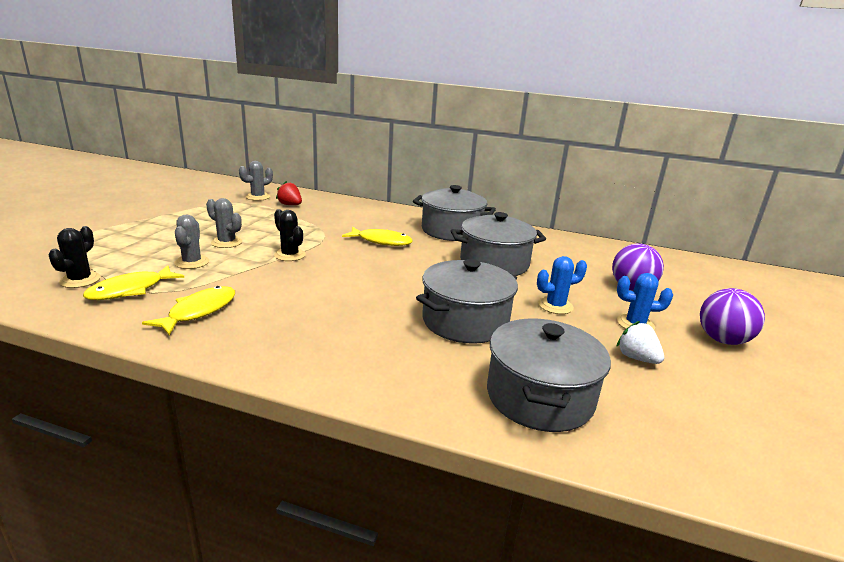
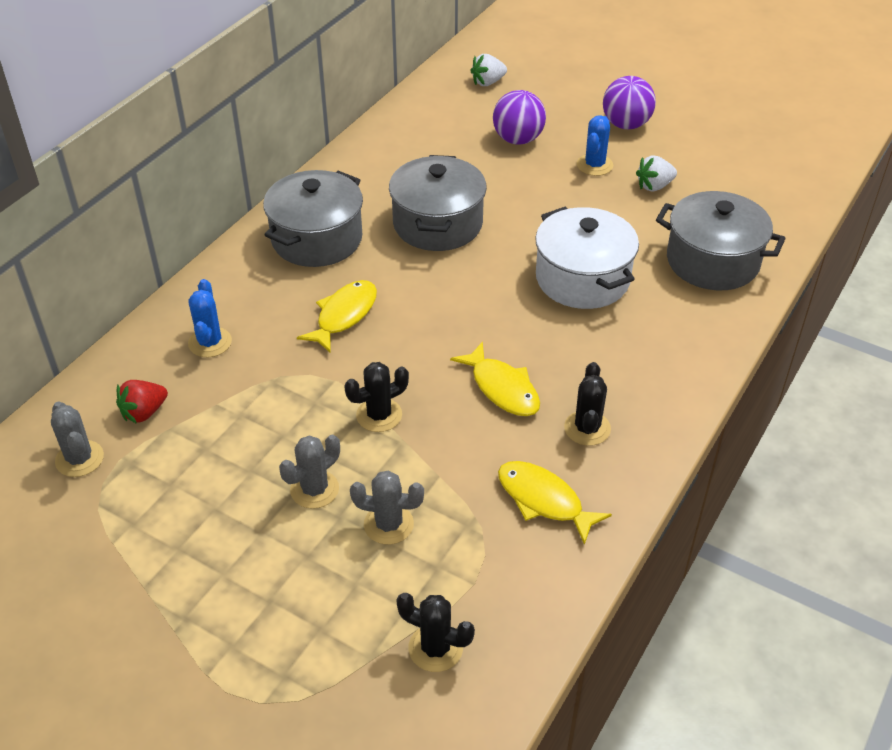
camera: 75 degrees left, 20 degrees up
(130, 290) = (476, 581): yellow fish -> yellow fish (502, 388)
(276, 327) = (587, 428): none -> black cactus
(465, 321) = (582, 279): grey pot -> white pot
(555, 306) = (553, 206): blue cactus -> blue cactus (210, 342)
(695, 274) = (488, 82): none -> white strawberry

